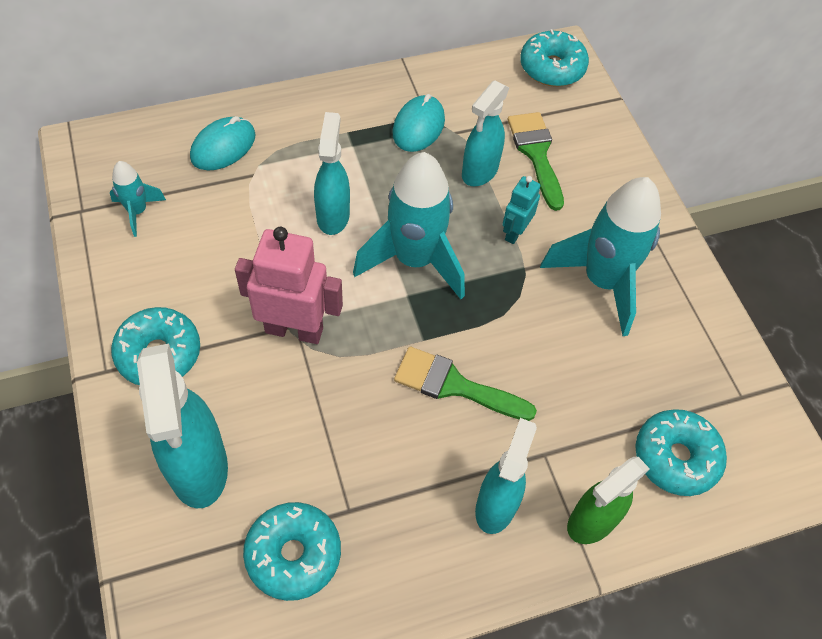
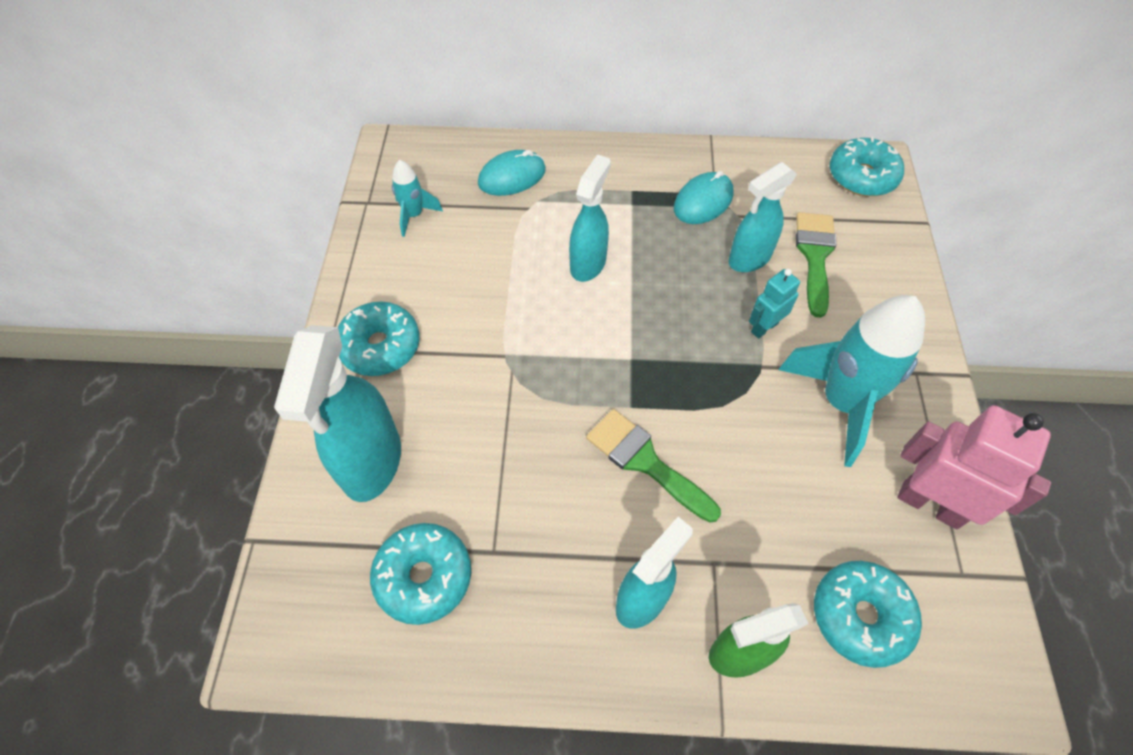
camera: 25 degrees right, 0 degrees up
(294, 330) = (510, 360): pink robot -> pink robot (930, 504)
(414, 260) = (651, 327): turquoise rocket -> none

